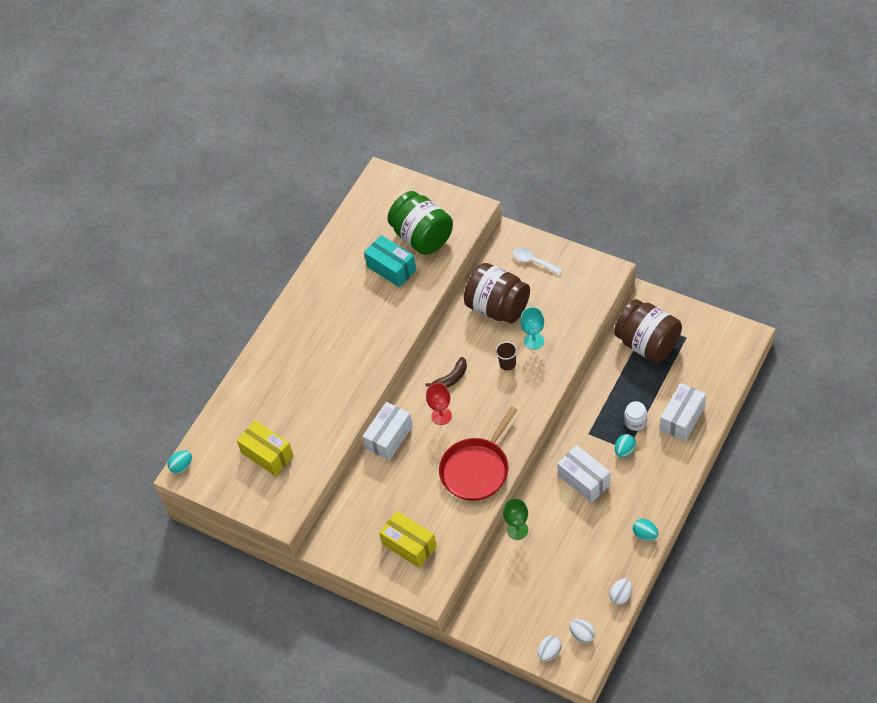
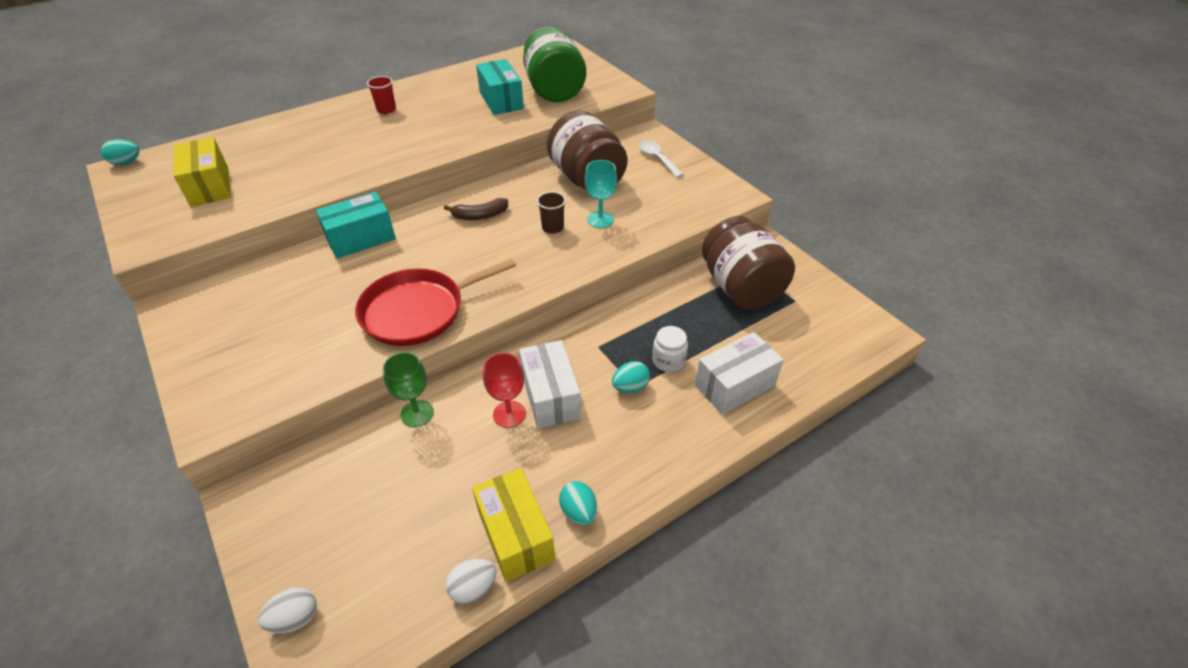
camera: 20 degrees right, 10 degrees down
(313, 321) = (386, 109): none -> red cup
(389, 437) = (361, 238): white box -> turquoise box
(409, 545) = (255, 354): yellow box -> yellow box (515, 535)
(441, 416) = (435, 243): red goblet -> red goblet (509, 414)
(582, 635) = (365, 619): white egg -> none

